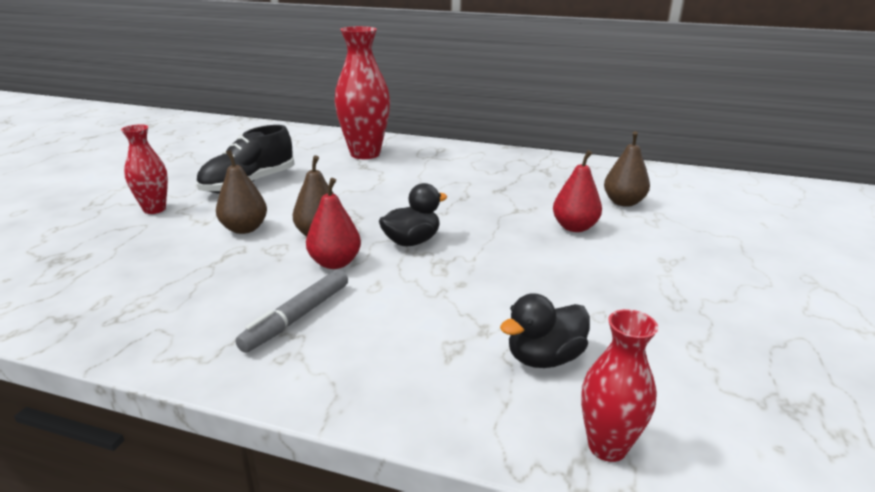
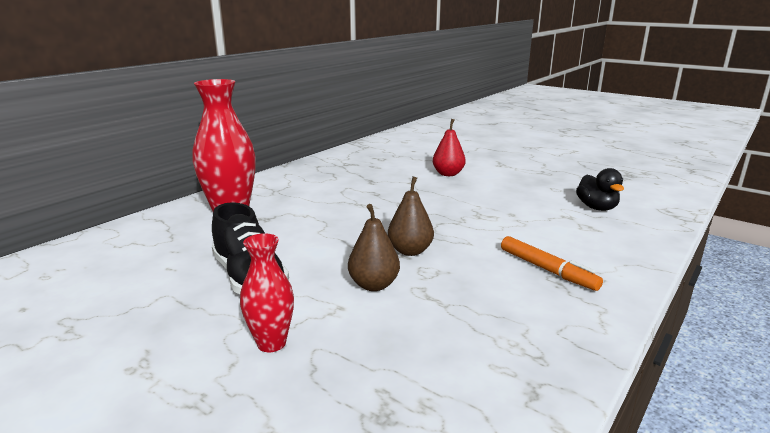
camera: 70 degrees left, 5 degrees down
(297, 317) = (547, 270): grey marker -> orange marker
(335, 263) = (466, 249): red pear -> none
(411, 241) = (443, 219): black duck -> none
(607, 446) = (665, 209): red vase -> none
(623, 202) = (420, 157): brown pear -> none

